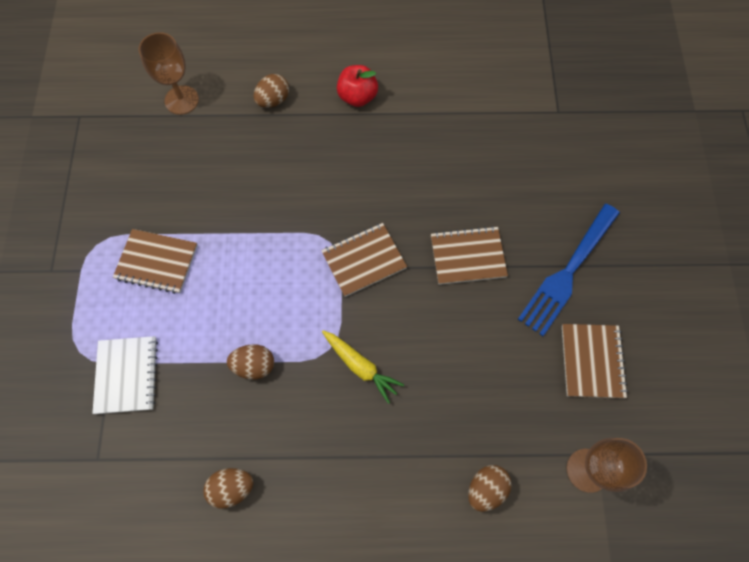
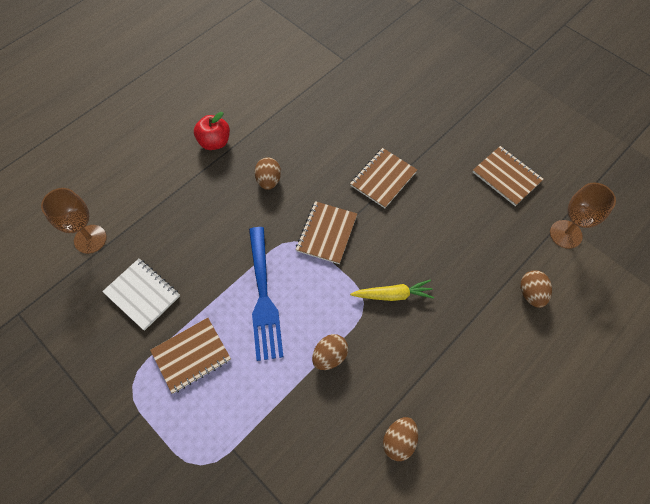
camera: 45 degrees left, 5 degrees down
(127, 375) = (253, 445): white notebook -> white notebook (142, 294)
(273, 100) = (159, 187): brown egg -> brown egg (269, 180)
(568, 271) = (443, 140): blue fork -> blue fork (263, 296)

